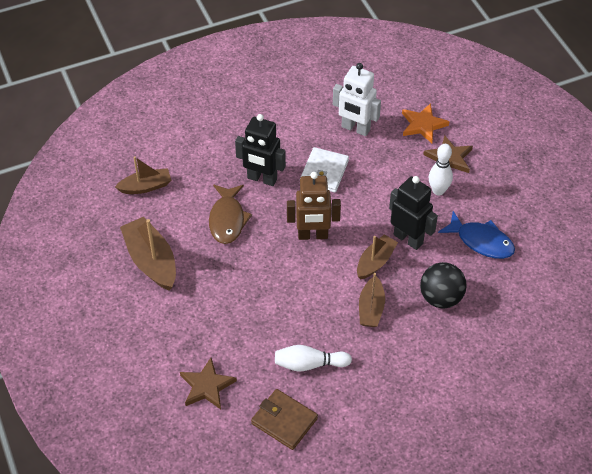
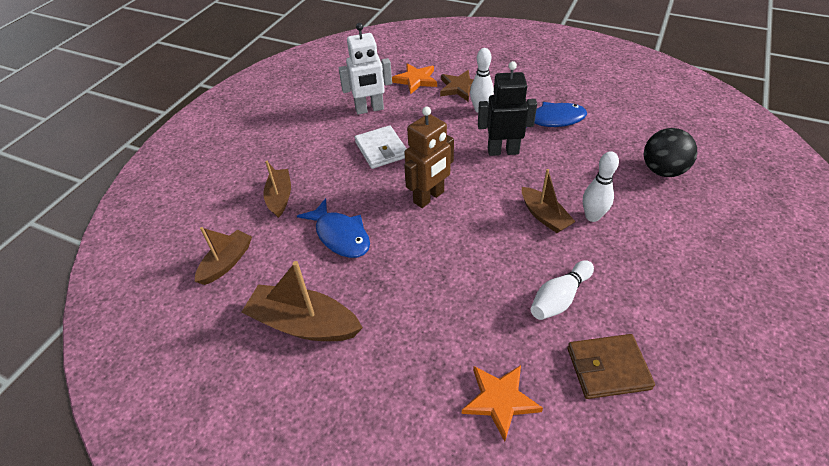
camera: 40 degrees left, 5 degrees down
(207, 386) = (500, 400): brown star -> orange star
(227, 219) = (340, 236): brown fish -> blue fish
(262, 179) = (335, 186): black robot -> none
(375, 262) = (501, 182): brown boat -> brown boat (280, 197)
(403, 334) = (592, 216): none -> white bowling pin
(441, 298) = (580, 172): black ball -> black ball (662, 171)

